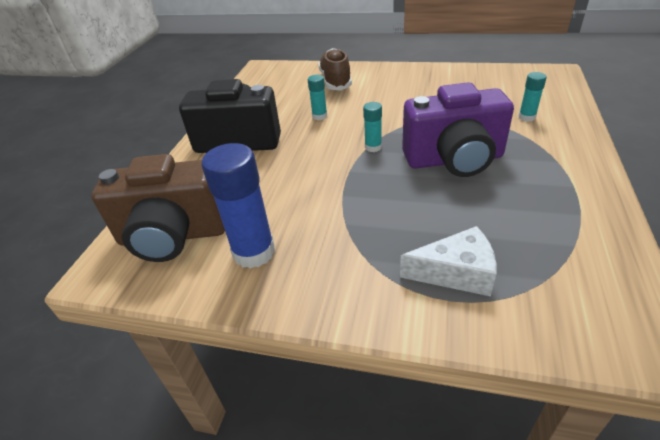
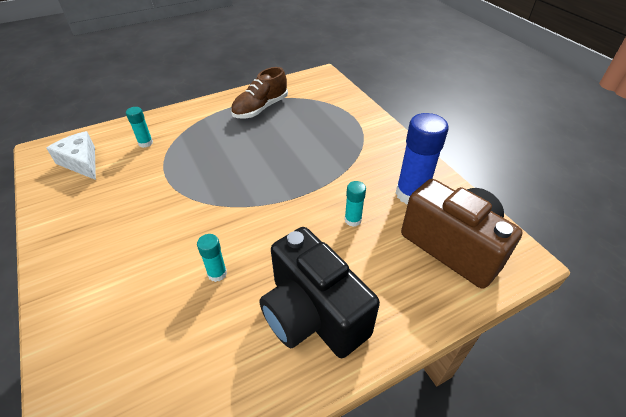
camera: 135 degrees left, 5 degrees up
(335, 81) = (111, 318): brown shoe -> brown shoe (260, 108)
(373, 147) = (248, 202): turquoise glue stick -> turquoise glue stick (353, 220)
(454, 160) = (234, 155): purple camera -> none
(456, 272) = (336, 120): white cheese -> white cheese (81, 162)

